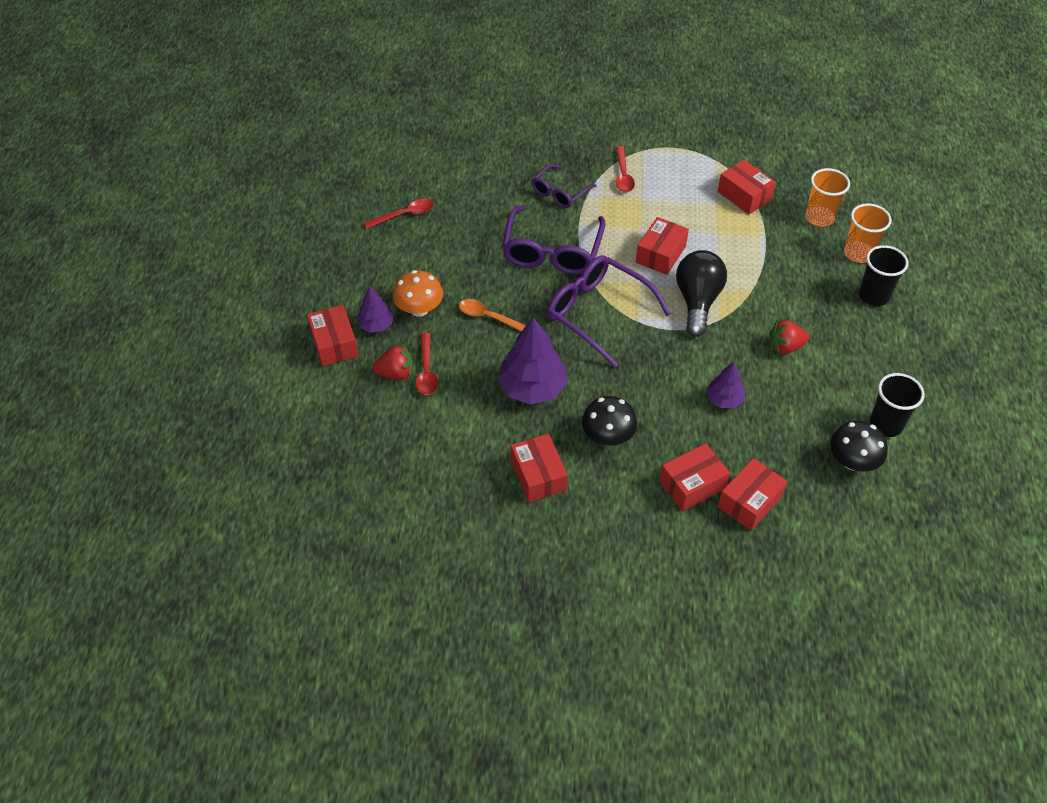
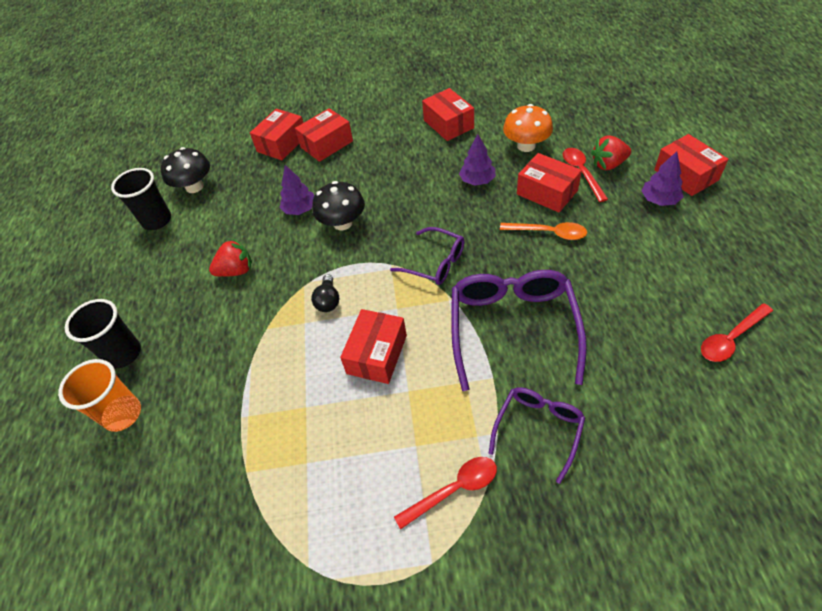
camera: 175 degrees right, 0 degrees up
(419, 309) = (626, 225): orange mushroom -> orange mushroom (526, 146)
(532, 388) = (477, 180): purple tree -> purple tree, size x0.56
(598, 313) = (435, 263): purple glasses -> purple glasses, size x0.57
(607, 436) = (400, 160): black mushroom -> black mushroom (342, 223)
(623, 175) = (454, 490): red spoon -> red spoon turned 75 degrees clockwise
(697, 301) = (328, 301): black light bulb -> black light bulb, size x0.47
(744, 195) = (264, 489): red box -> red box (547, 192)
(819, 218) = (159, 468): orange cup -> none

